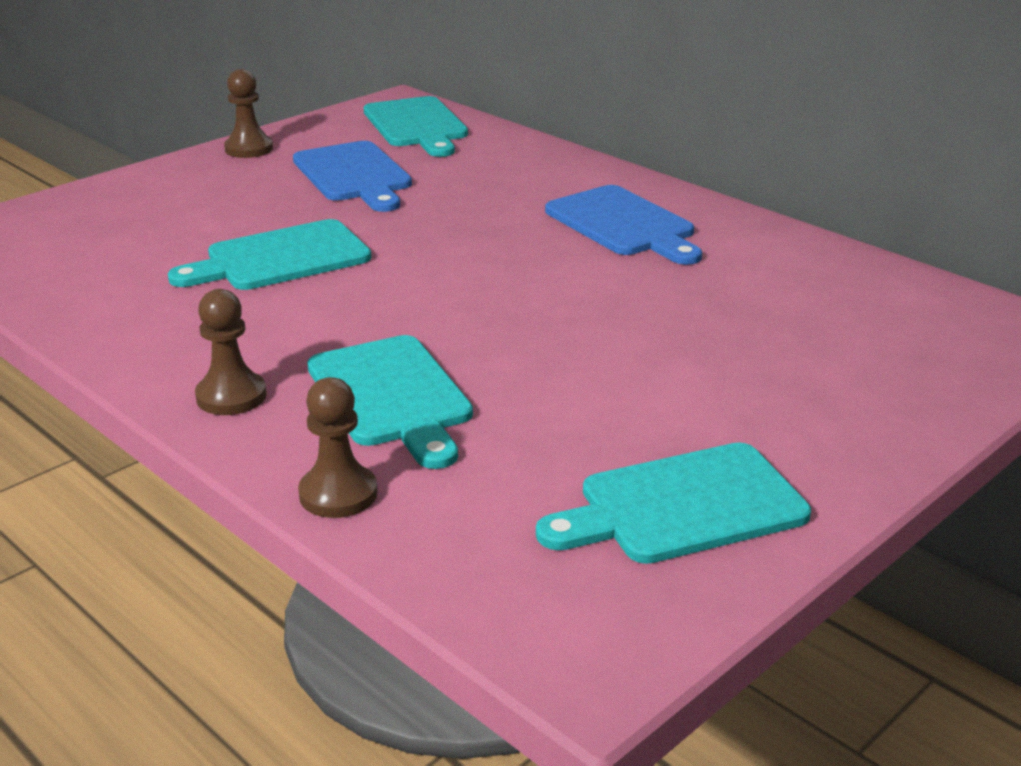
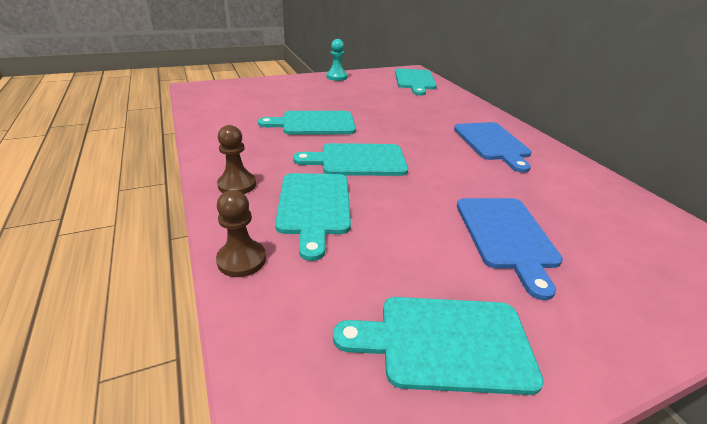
camera: 20 degrees right, 5 degrees up
(249, 149) = (336, 77): brown pawn -> turquoise pawn
(354, 175) = (373, 95): blue cutting board -> blue cutting board (506, 236)
(412, 307) = (358, 160): none -> turquoise cutting board

